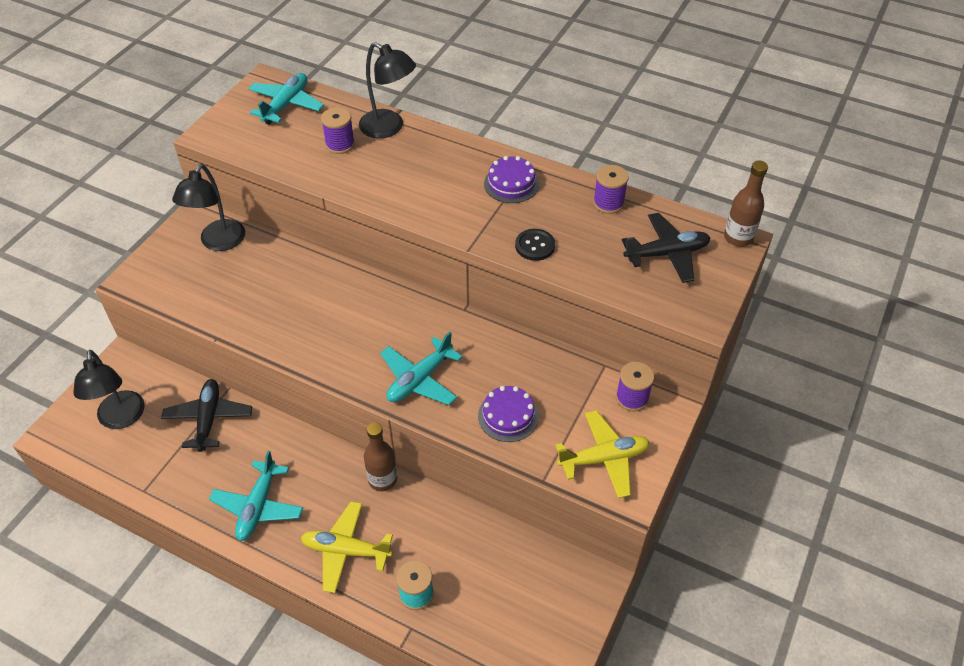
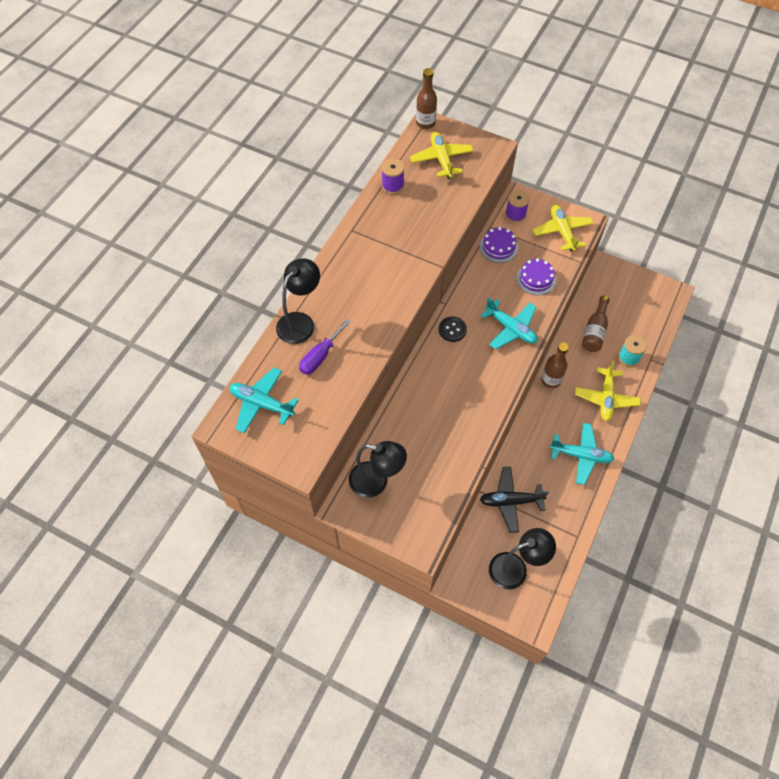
camera: 90 degrees left, 10 degrees up
(340, 144) = (320, 356): purple spool -> purple screwdriver
(467, 548) = (594, 331): none -> brown bottle
(511, 184) = (371, 240): purple cake -> purple cake (498, 247)
(535, 246) = (436, 228): black button -> black button (452, 330)
(667, 254) = (441, 159): black plane -> yellow plane

